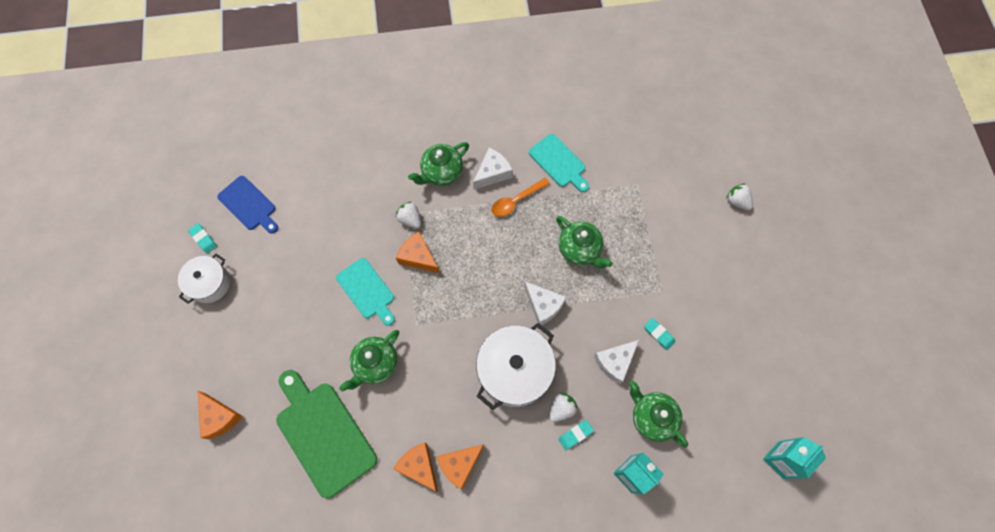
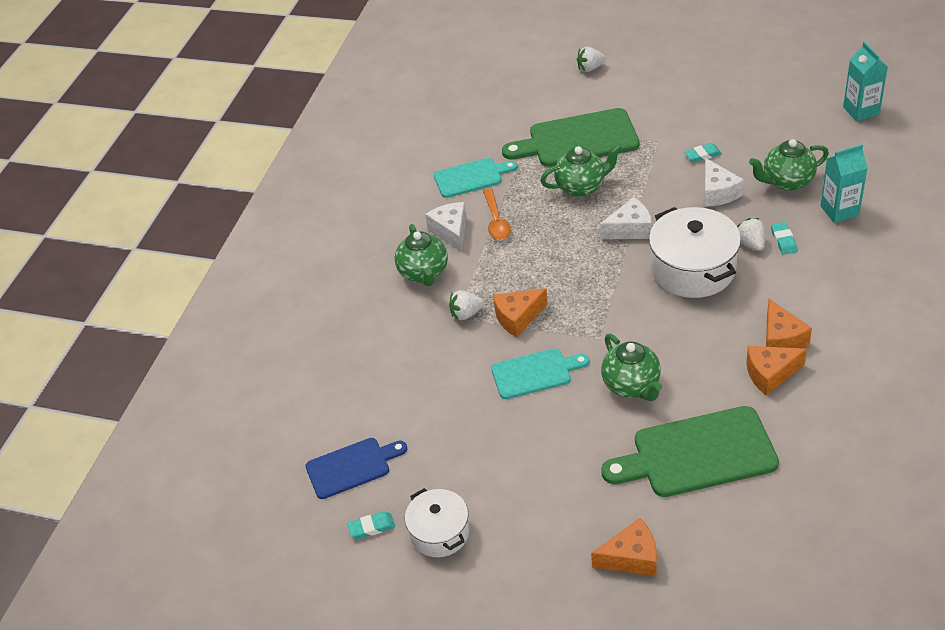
camera: 60 degrees left, 25 degrees down
(637, 226) = (578, 140): none -> green cutting board

